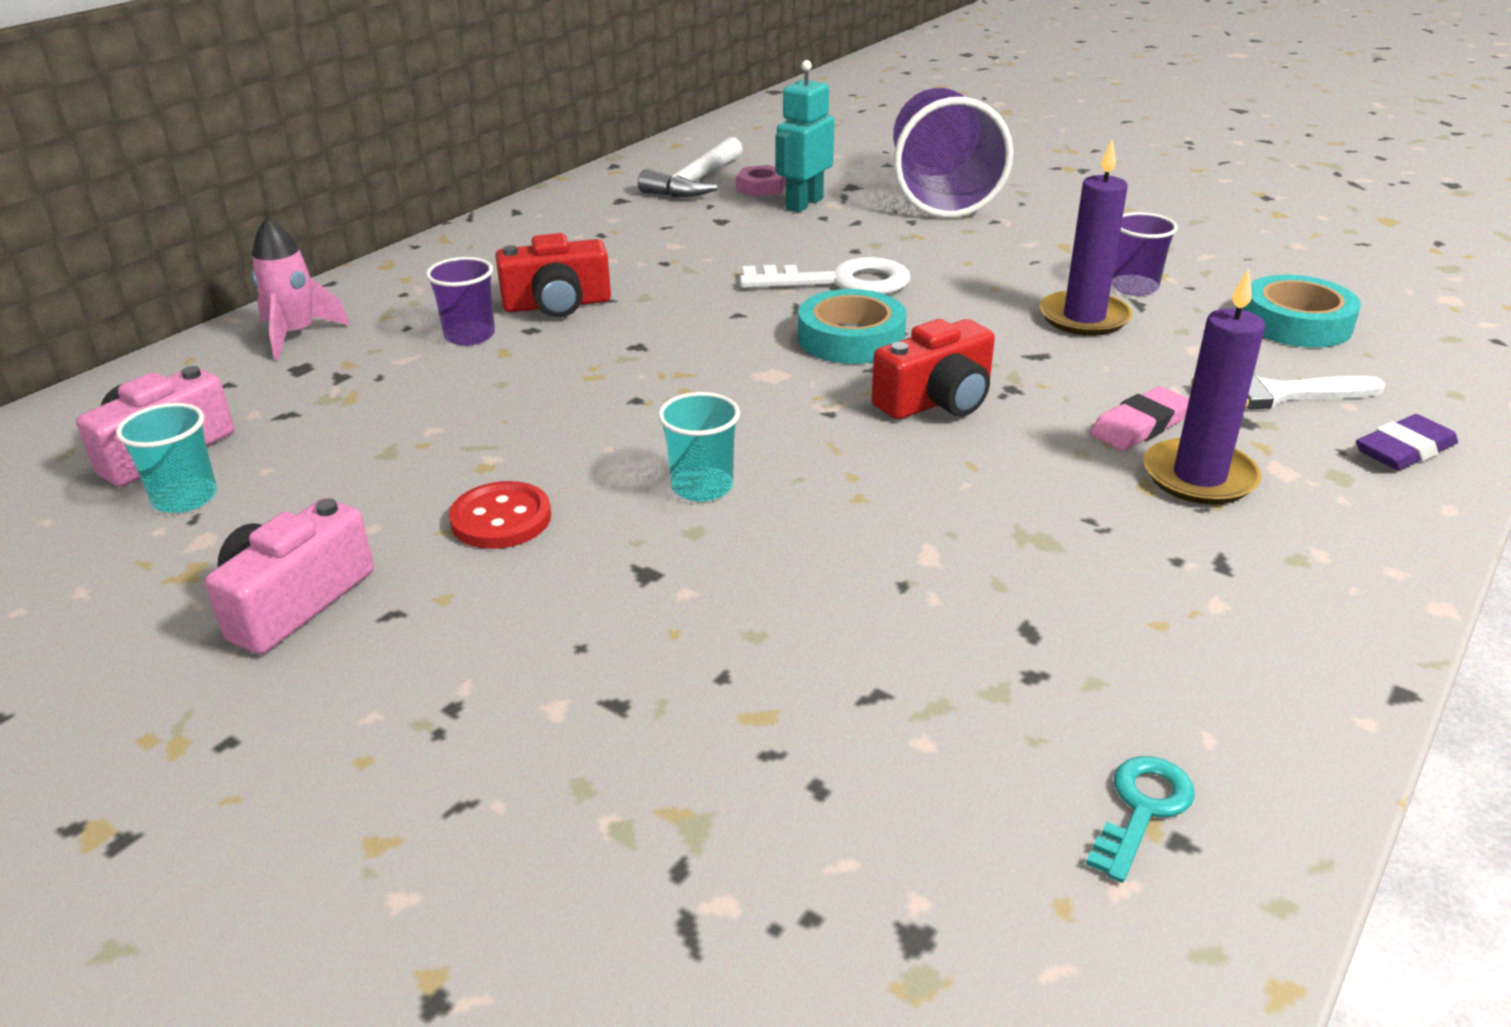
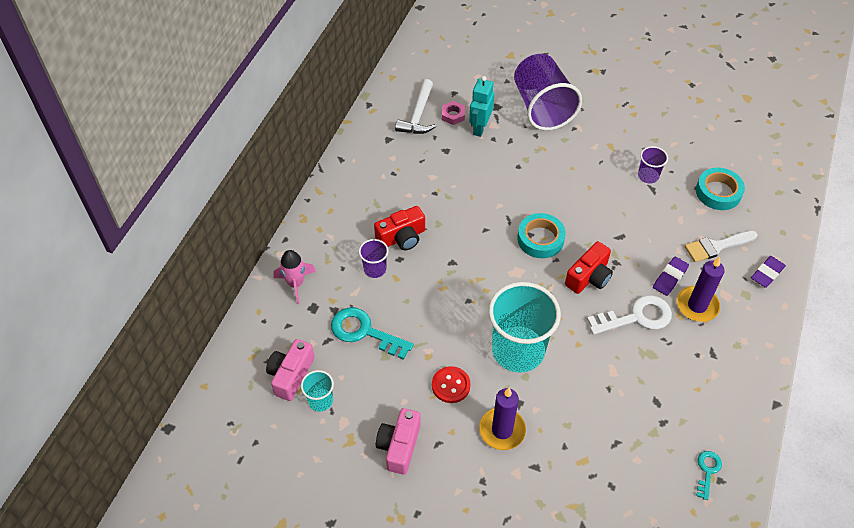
camera: 15 degrees left, 20 degrees up
(374, 413) = (364, 332): none -> turquoise key
(702, 487) = (518, 350): turquoise cup -> turquoise cup, size x2.19
(840, 282) = (520, 195): white key -> white key (636, 317)
(1084, 318) = (632, 204): purple candle -> purple candle (502, 430)
(1140, 426) = (670, 278): pink eraser -> purple eraser

